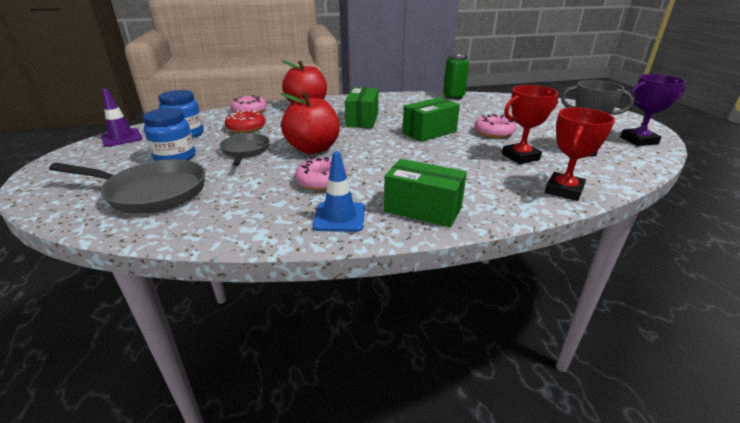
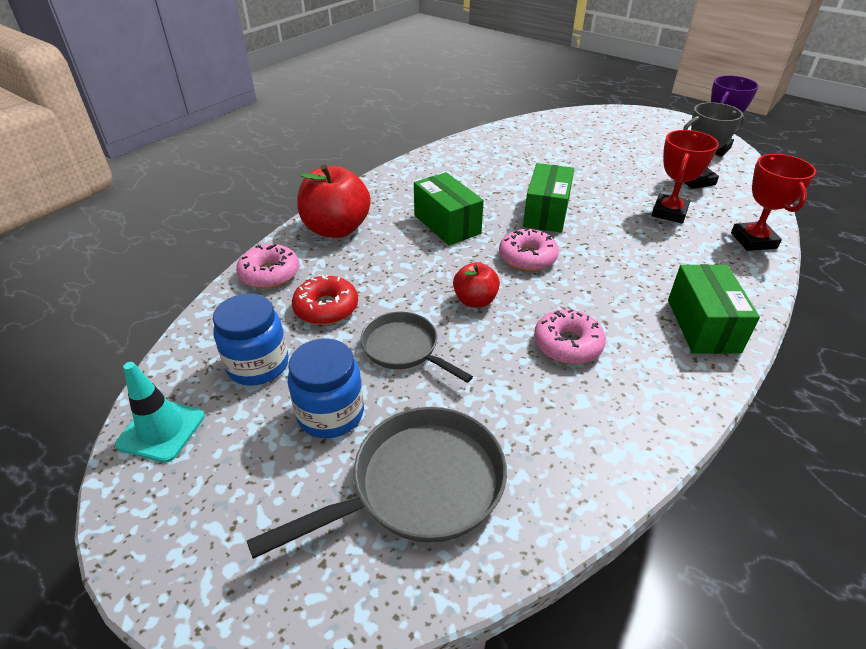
camera: 40 degrees left, 10 degrees up
(122, 138) = (161, 430): purple traffic cone -> turquoise traffic cone
(313, 149) = (475, 301): red apple -> red apple, size x0.56
(339, 217) = (661, 381): blue traffic cone -> none
(423, 209) = (702, 325): green box -> green box turned 75 degrees counterclockwise
(453, 97) = (480, 142): green can -> none
(494, 132) = (601, 186): pink donut -> pink donut (527, 257)

